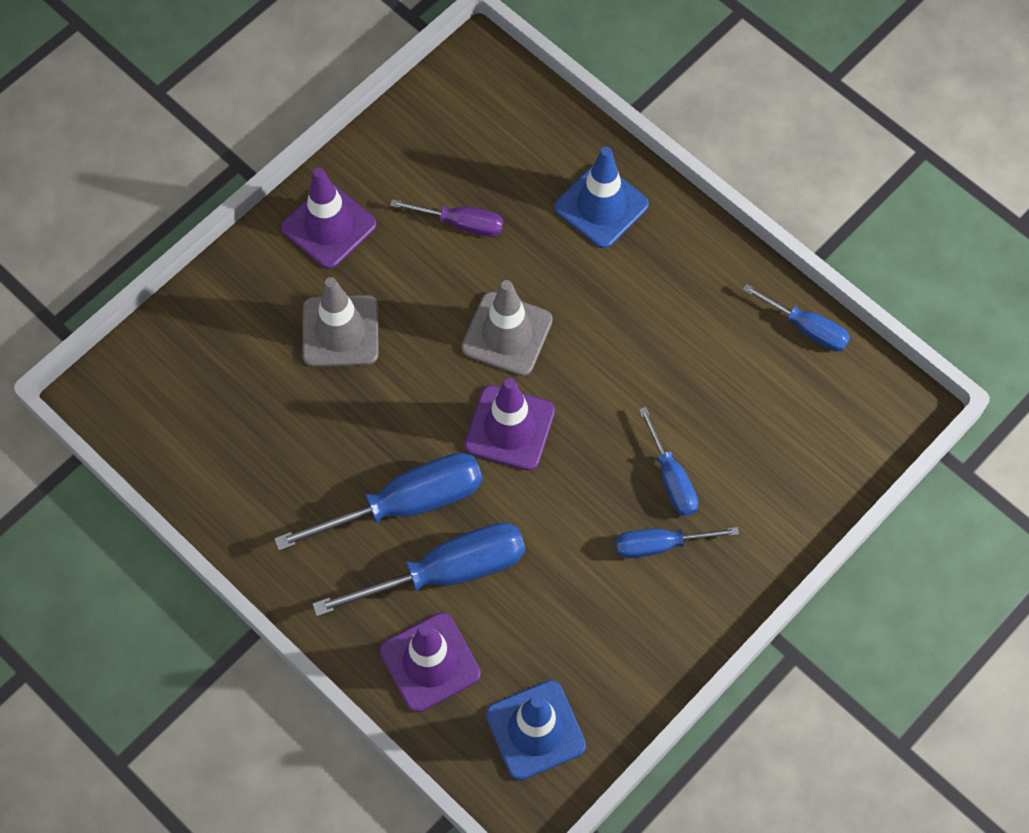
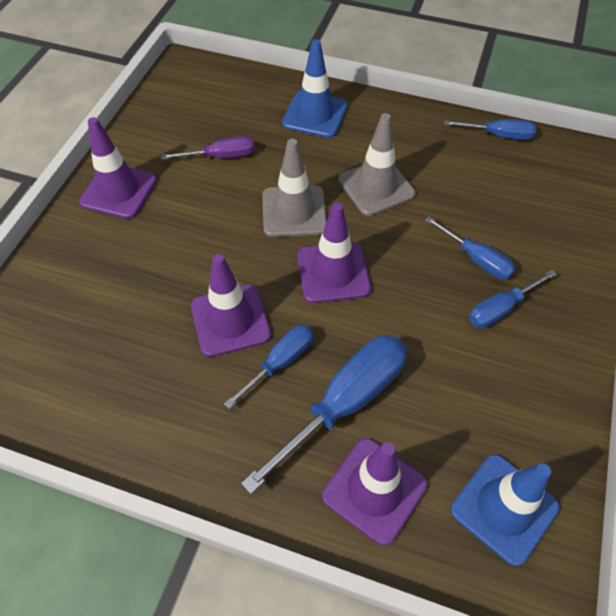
camera: 25 degrees left, 10 degrees down
(340, 331) = (161, 256): grey traffic cone -> grey traffic cone (376, 187)
(379, 437) = (230, 320): none -> purple traffic cone
(405, 504) = (280, 363): blue screwdriver -> blue screwdriver, size x0.57

